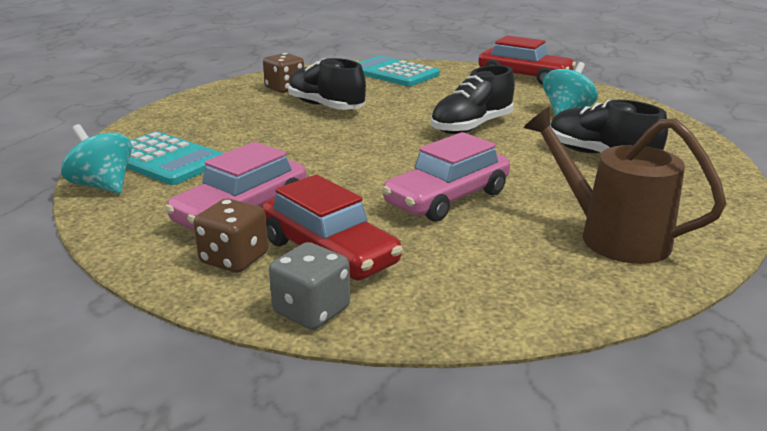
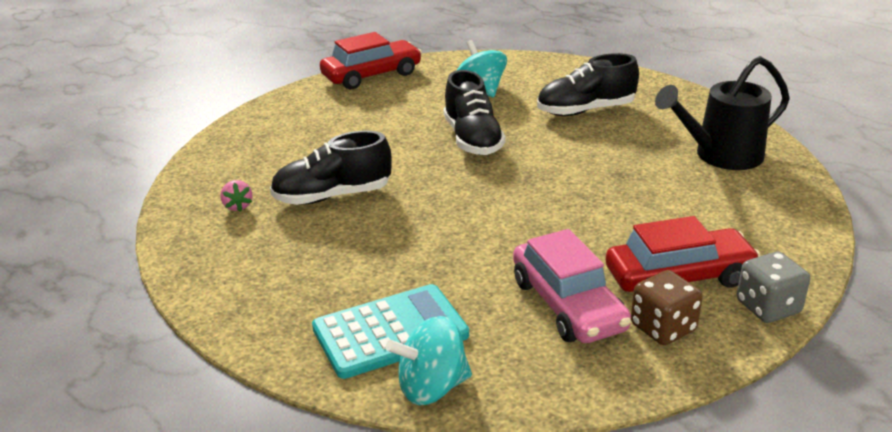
camera: 60 degrees left, 5 degrees up
(285, 88) = (237, 206): brown dice -> pink strawberry
(393, 73) = (271, 131): turquoise calculator -> none
(447, 198) = (615, 197): pink car -> none
(611, 236) = (720, 156): brown watering can -> black watering can

